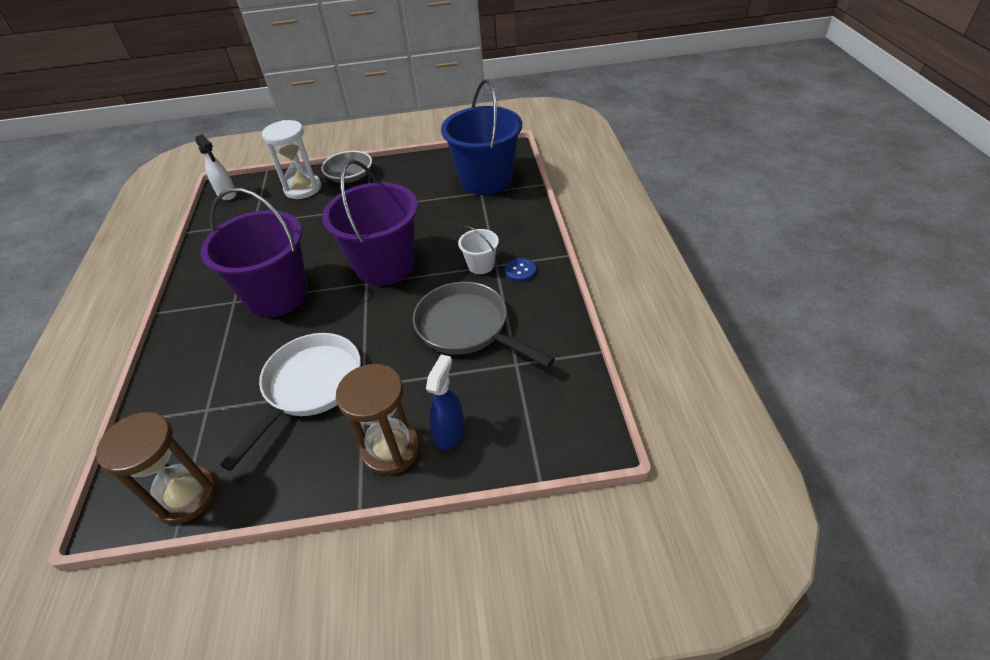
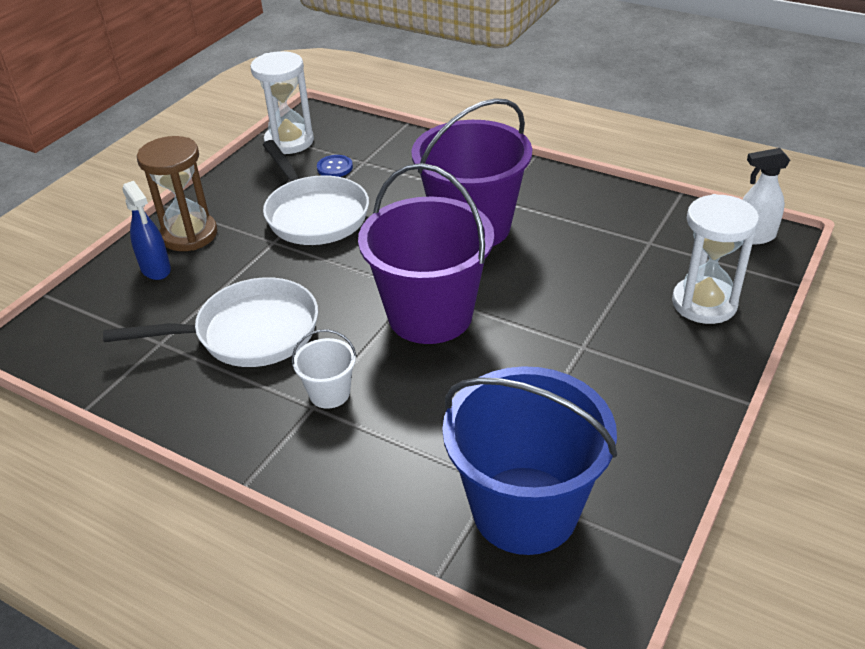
camera: 125 degrees right, 5 degrees down
(186, 496) = (289, 141): brown hourglass -> white hourglass
(350, 177) = (696, 359): grey bowl -> none
(467, 328) = (249, 333): grey pan -> white pan
(520, 271) = (274, 423): blue button -> blue button (335, 167)

